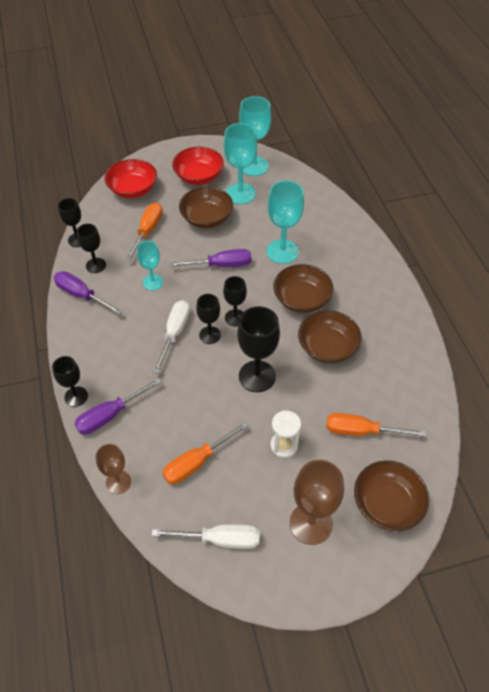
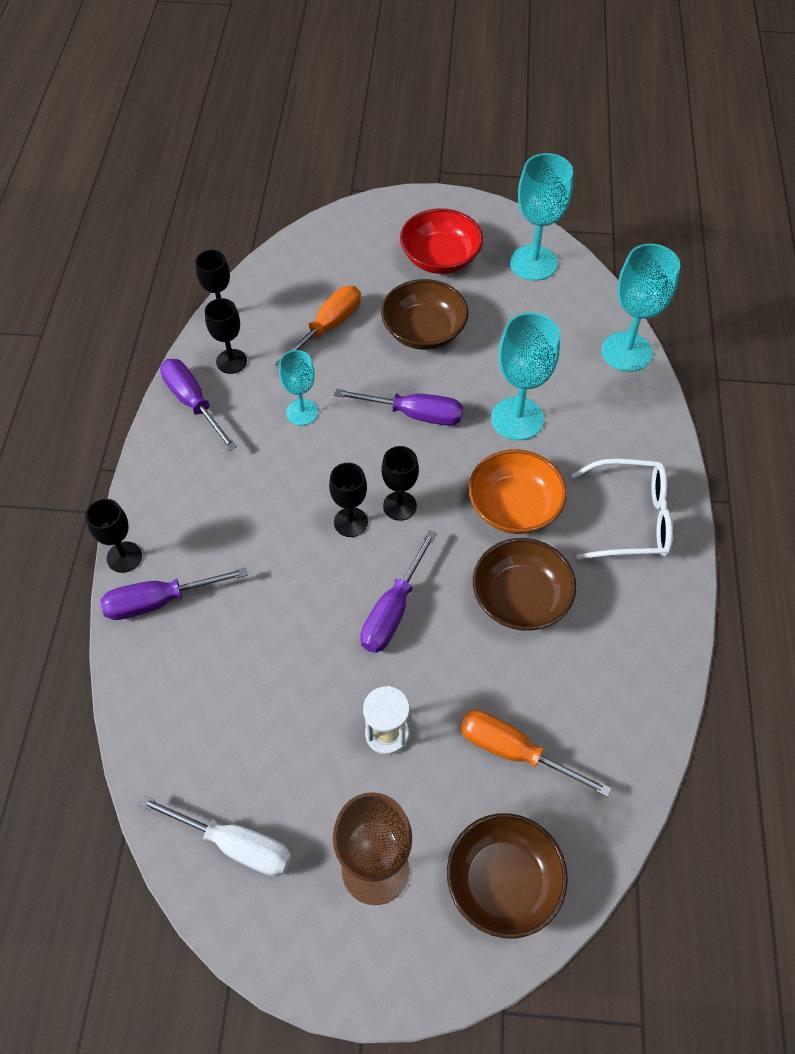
camera: 20 degrees right, 5 degrees up
(118, 482) = (130, 706): brown goblet -> none
(133, 189) = (333, 254): red bowl -> none
(174, 333) = (301, 503): white screwdriver -> none
(197, 462) = (250, 715): orange screwdriver -> none
(240, 193) = (492, 303): turquoise goblet -> turquoise goblet (626, 352)
(257, 376) = (393, 610): black goblet -> purple screwdriver
(302, 299) = (514, 507): brown bowl -> orange bowl
(370, 287) = (631, 519): none -> white glasses

